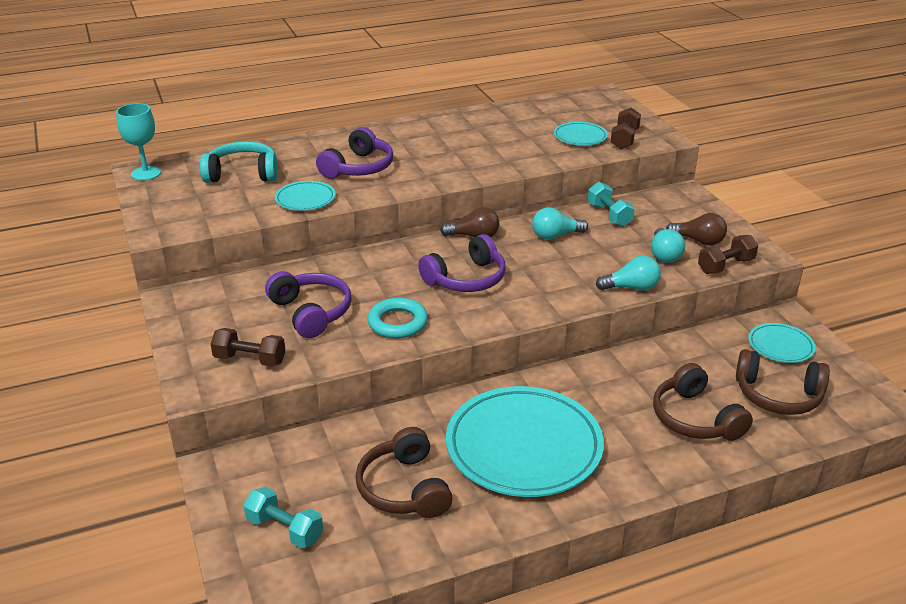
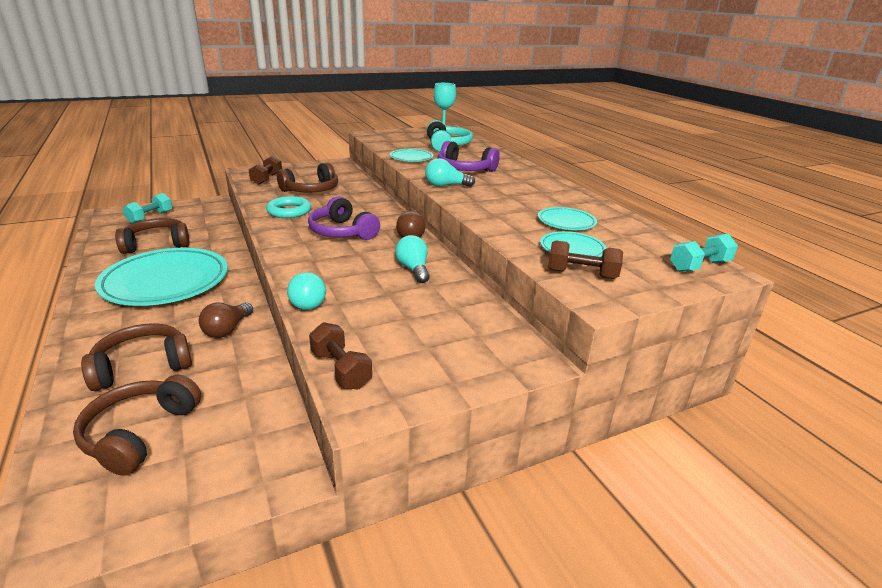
camera: 85 degrees right, 5 degrees down
(311, 312) = (311, 190): purple headphones -> brown headphones
(609, 215) = (461, 300): turquoise dumbbell -> turquoise dumbbell (699, 266)
(664, 255) = (372, 327): turquoise light bulb -> turquoise light bulb (445, 186)
(698, 241) = (404, 356): brown light bulb -> brown light bulb (227, 330)
(780, 346) = (231, 454): turquoise plate -> turquoise plate (566, 222)

